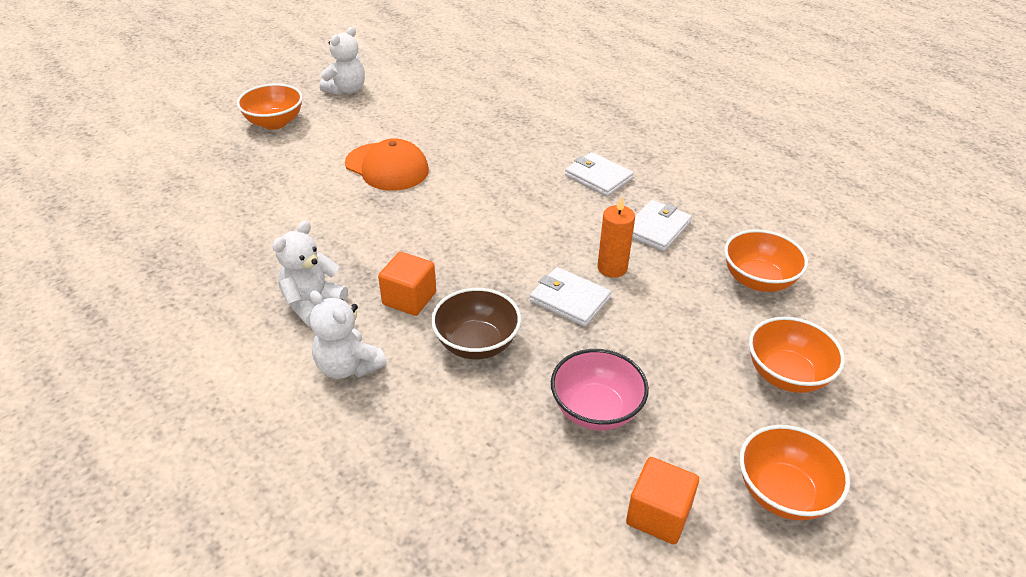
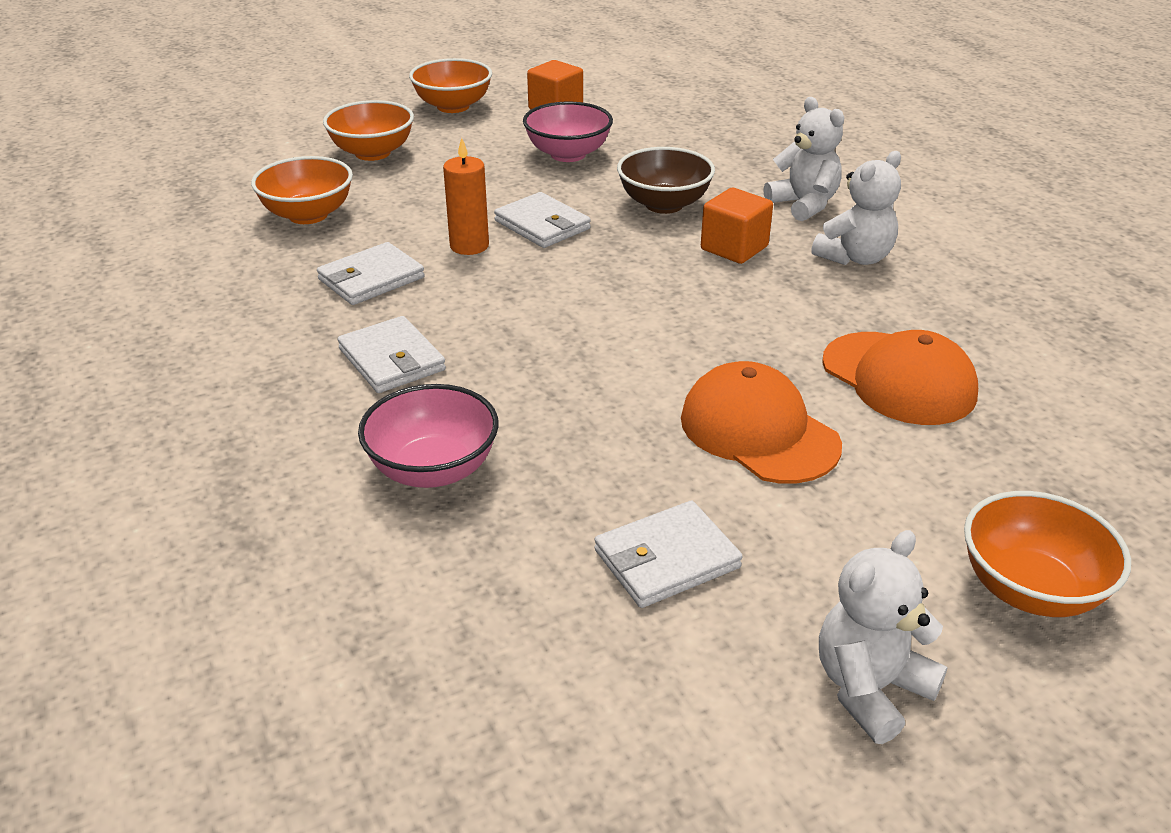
camera: 165 degrees left, 5 degrees down
(305, 206) = (898, 378): none -> orange cap
(424, 114) = (667, 559): none -> white wallet
(539, 131) = (433, 469): none -> pink bowl

